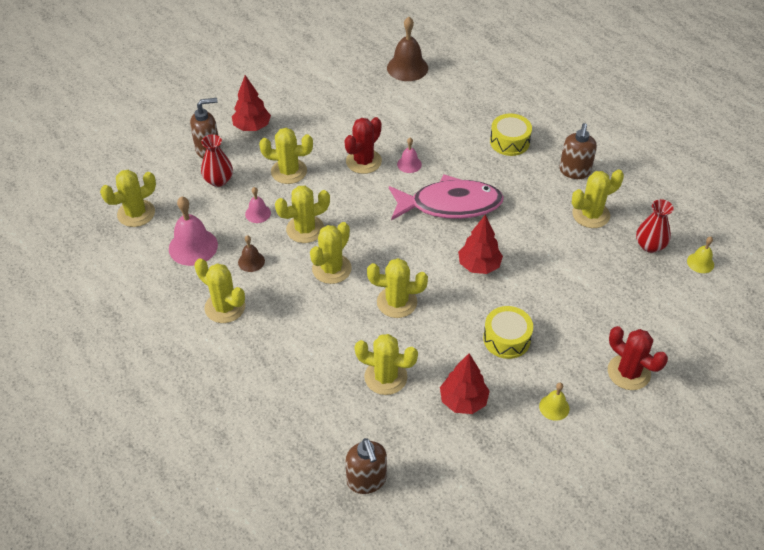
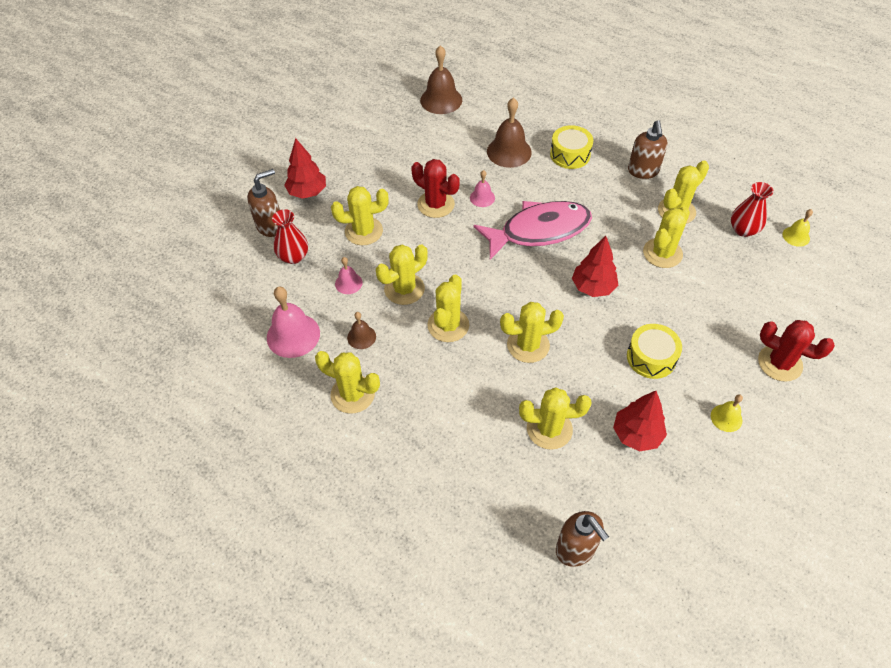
camera: 15 degrees left, 5 degrees up
(136, 213) = (217, 312): yellow cactus -> yellow cactus (662, 253)
(363, 161) = (436, 204): red cactus -> red cactus turned 75 degrees counterclockwise
(452, 127) = (509, 151): none -> brown bell

